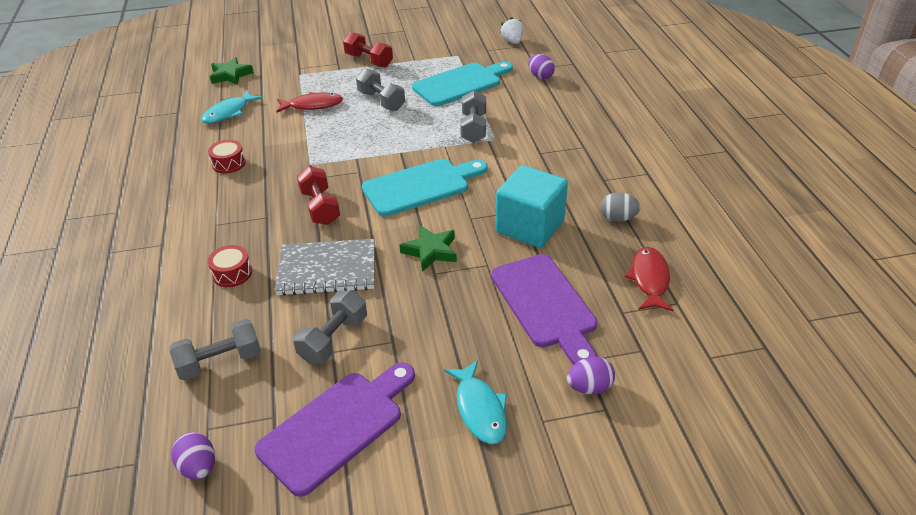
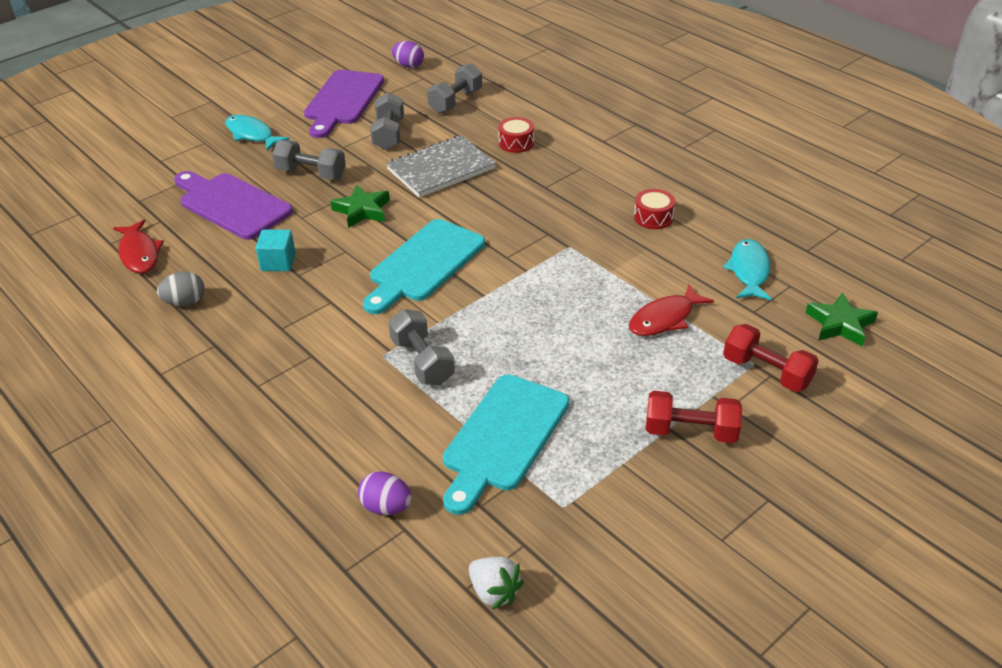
camera: 150 degrees right, 0 degrees up
(320, 207) = (505, 210): red dumbbell -> red dumbbell (766, 372)
(381, 101) = (585, 359): grey dumbbell -> grey dumbbell (311, 173)
(530, 227) = (278, 262): turquoise cube -> turquoise cube, size x0.52
(589, 387) = (176, 167): purple egg -> none

